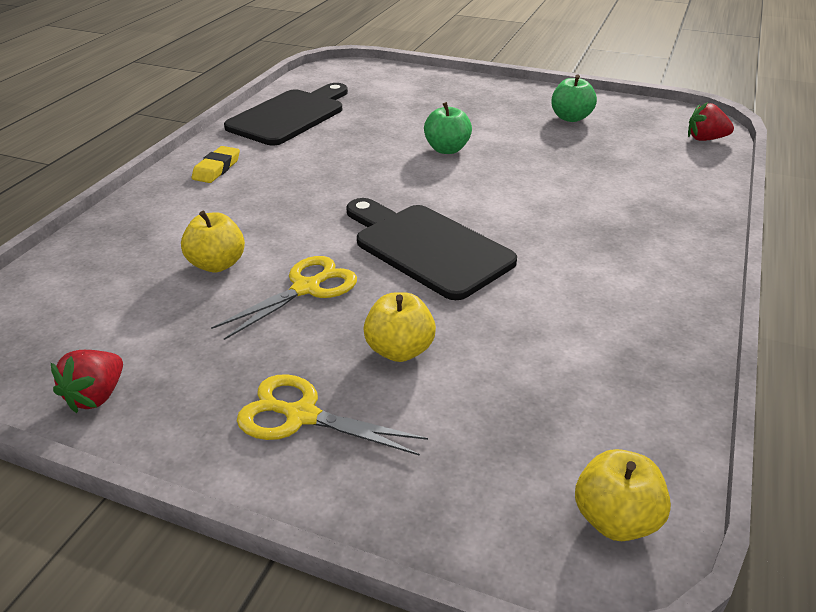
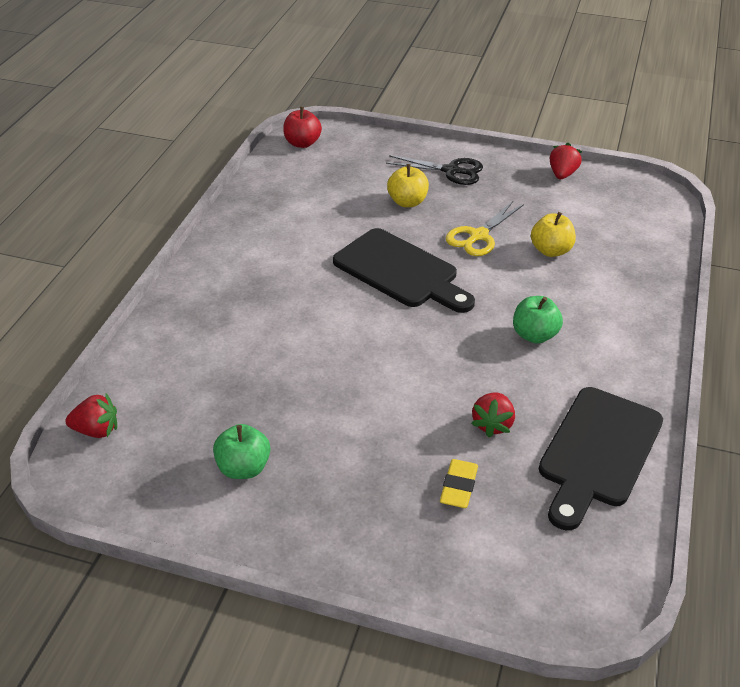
camera: 175 degrees right, 5 degrees up
(217, 169) = (621, 351): yellow eraser -> yellow eraser (458, 487)
(302, 416) = (451, 171): yellow scissors -> black scissors
(367, 131) = (492, 424): none -> red strawberry
(447, 149) = (395, 394): green apple -> green apple (534, 335)
(615, 519) = (302, 143): yellow apple -> red apple

